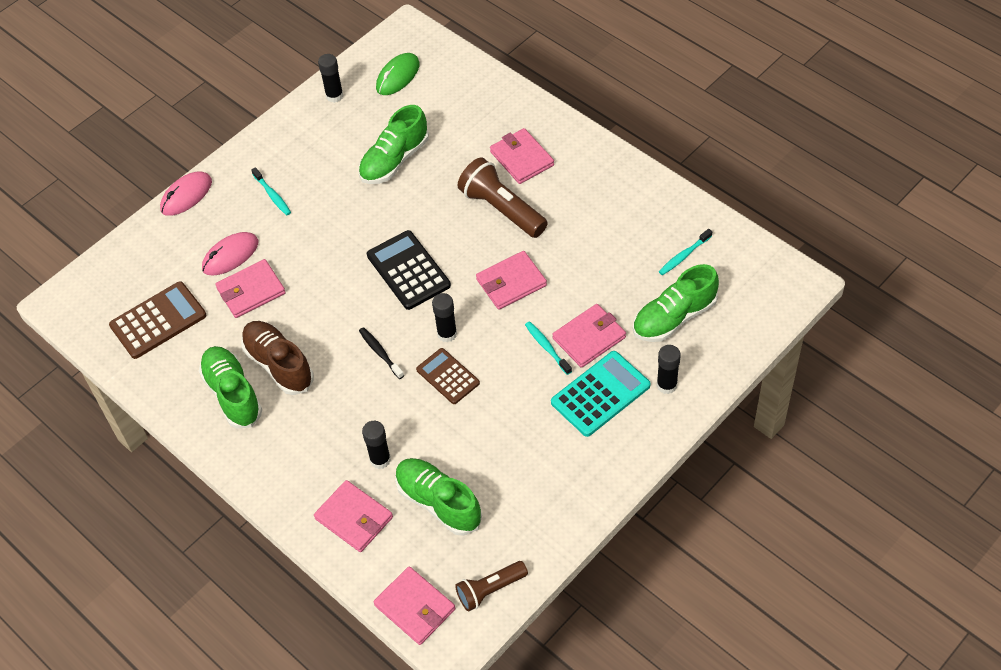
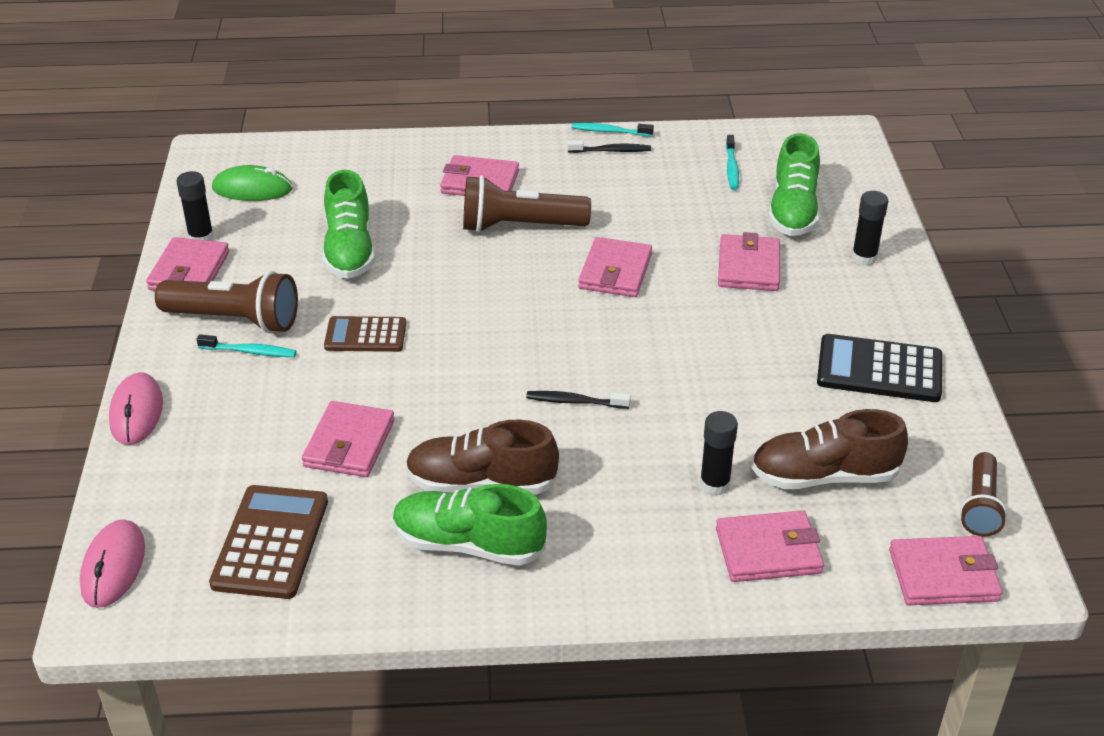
camera: 50 degrees left, 15 degrees down
(230, 255) = (276, 430): pink mouse -> pink mouse (113, 566)
(288, 168) = (235, 320): none -> brown flashlight
(304, 116) = (189, 271): none -> pink wallet
(398, 76) = (252, 189): green mouse -> green mouse turned 75 degrees counterclockwise
(408, 270) = (500, 322): black calculator -> black calculator (879, 370)
(438, 502) = (824, 476): green shoe -> brown shoe
(447, 334) = (617, 345): black glue stick -> none
(448, 376) = (671, 376): brown calculator -> brown calculator (365, 335)
(547, 347) = (724, 296): turquoise toothbrush -> turquoise toothbrush (609, 131)
(600, 394) = (823, 298): turquoise calculator -> none
(629, 188) = (611, 151): none -> black toothbrush

